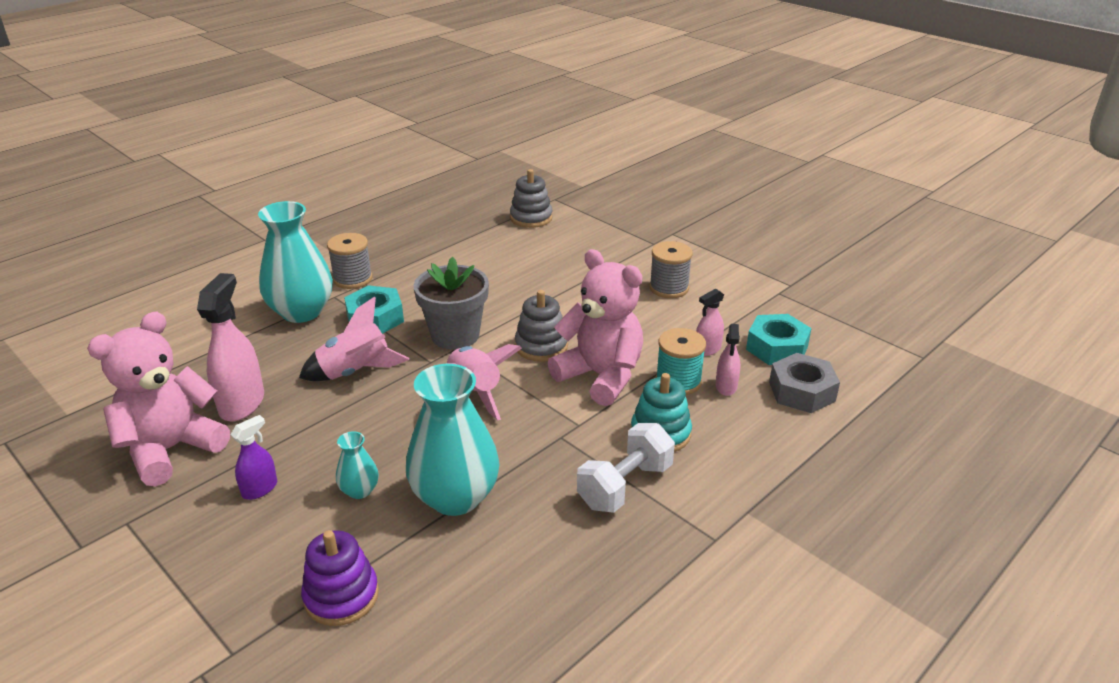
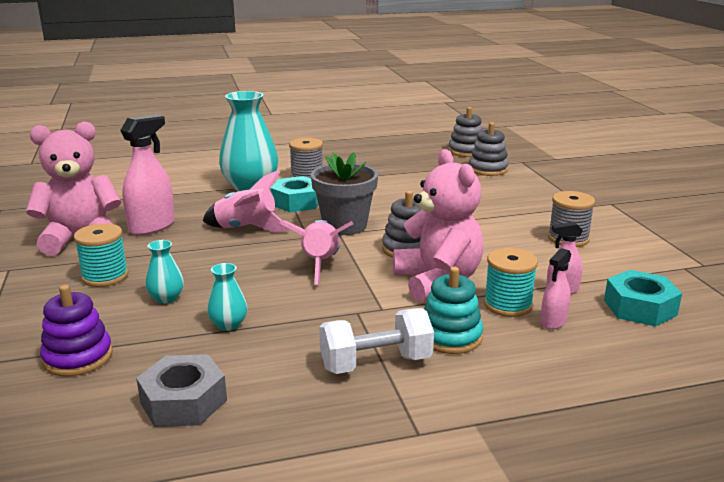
camera: 30 degrees right, 10 degrees down
(260, 489) = (105, 276): purple spray bottle -> turquoise spool
(455, 497) = (228, 325): turquoise vase -> turquoise vase, size x0.46
(490, 197) = (466, 151): none -> grey stacking toy
(802, 391) = (634, 348): grey nut -> grey nut (183, 401)

